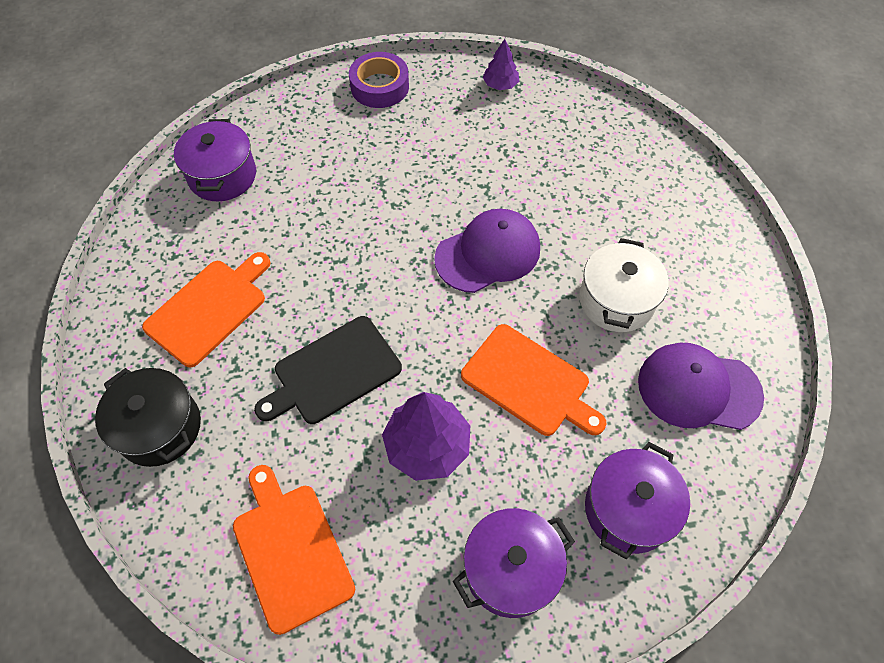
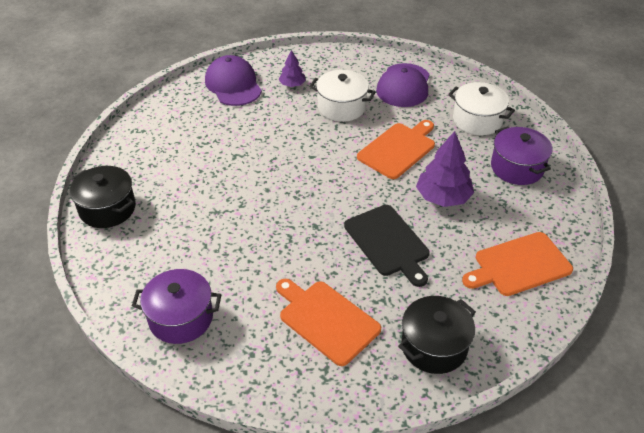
camera: 85 degrees left, 15 degrees down
(379, 86) = (107, 209): purple tape -> black pot
(488, 253) = (296, 159): purple cap -> purple cap (233, 85)
(500, 85) = (134, 139): purple tree -> purple tree (292, 84)
(628, 509) = (477, 120): purple pot -> white pot

